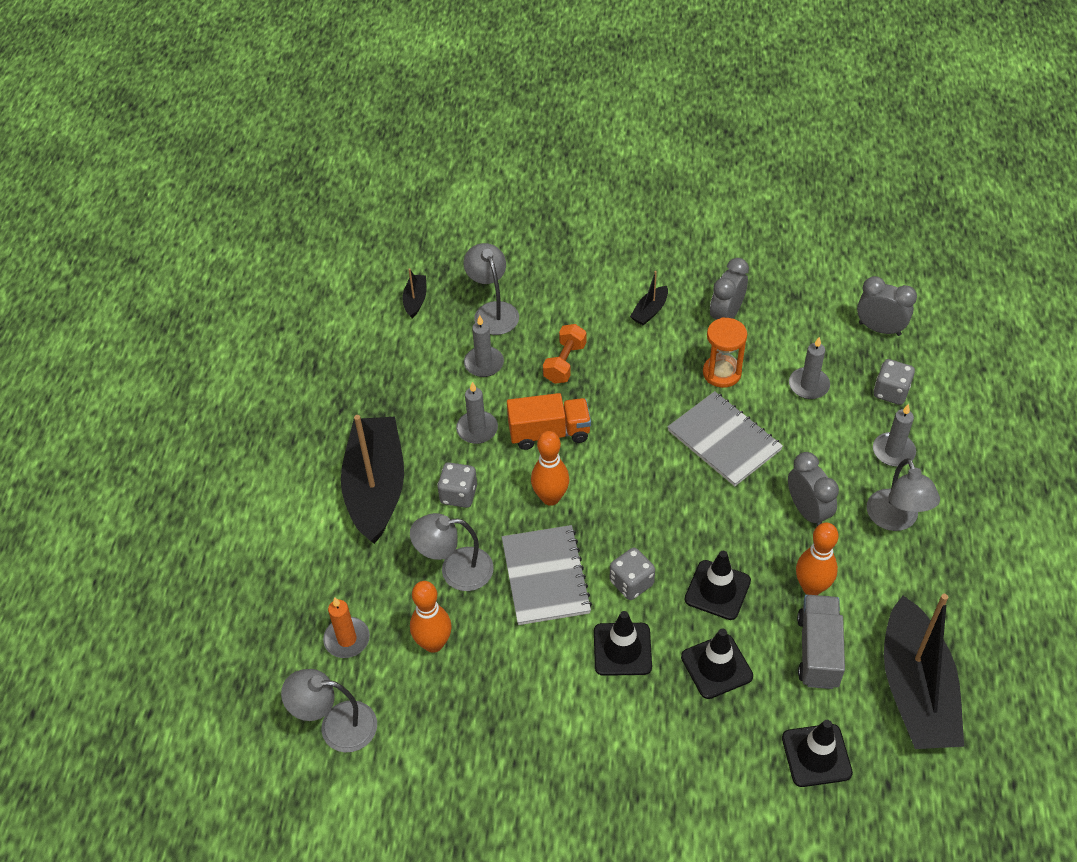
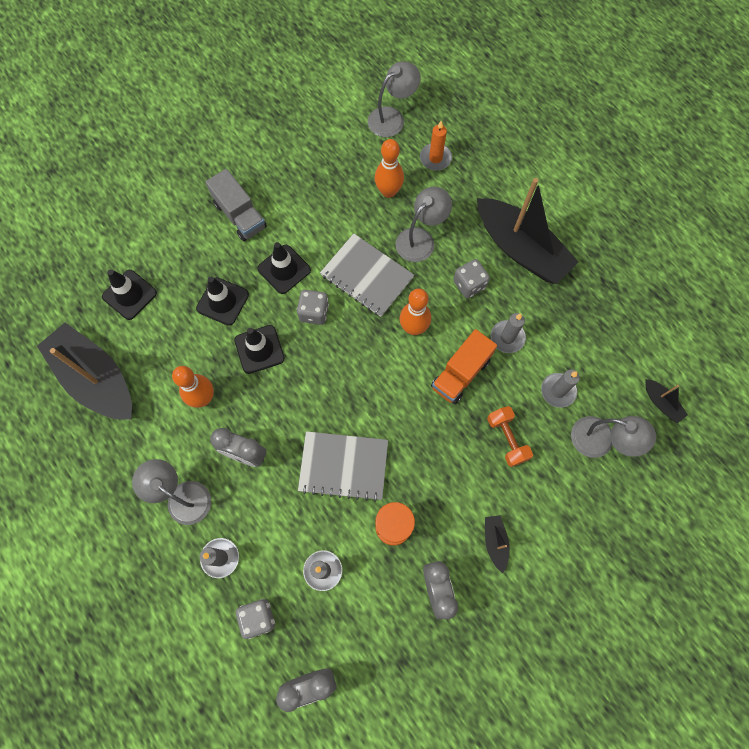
camera: 135 degrees right, 20 degrees up
(818, 651) = (170, 358): grey truck -> grey truck (240, 215)

